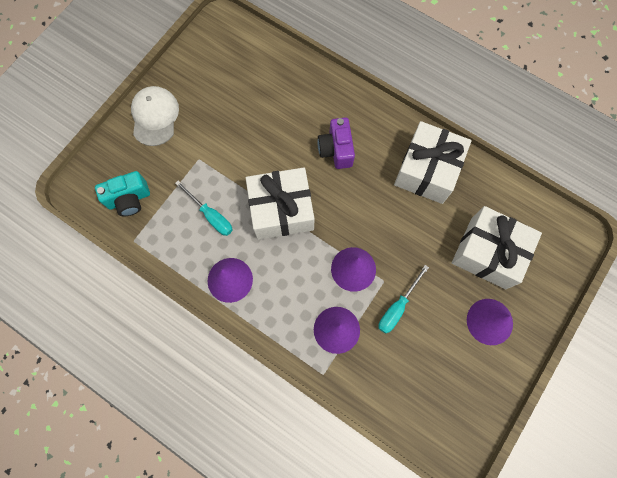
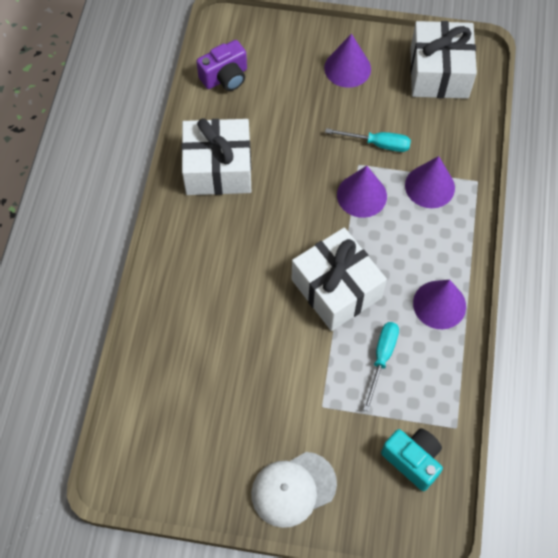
camera: 115 degrees left, 10 degrees down
(336, 150) = (237, 264): purple camera -> purple camera (225, 77)
(488, 253) = (281, 89): white gift -> white gift (439, 73)

